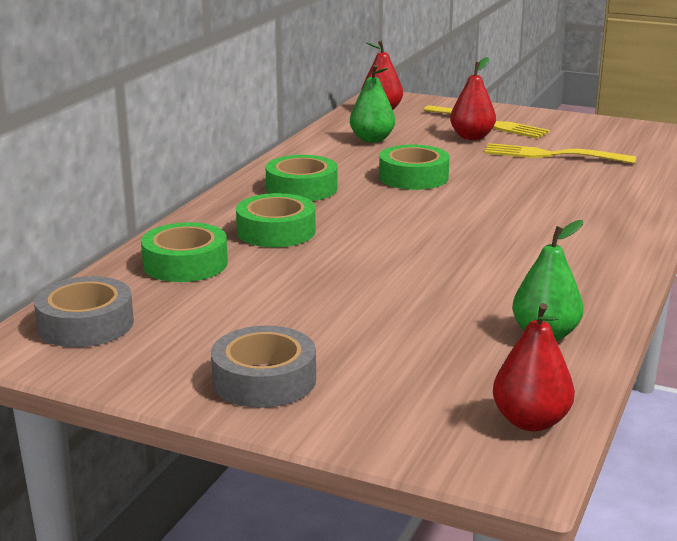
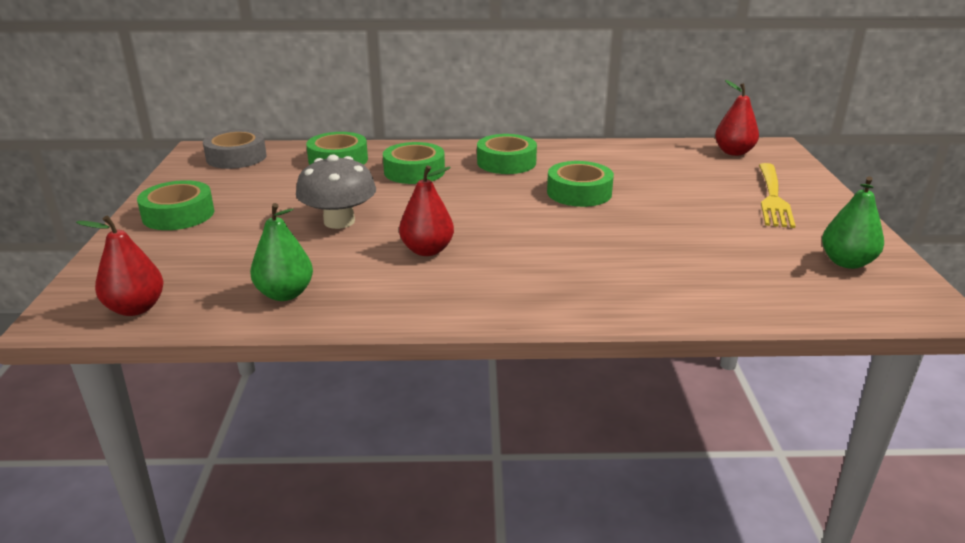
camera: 65 degrees right, 5 degrees up
(264, 380) = (178, 214): grey tape -> green tape
(372, 139) = (650, 163): green pear -> green pear (846, 262)
(382, 287) = (339, 221): none -> grey mushroom
(472, 137) = (719, 197): red pear -> red pear (427, 250)
(552, 155) = (722, 239): yellow fork -> none

